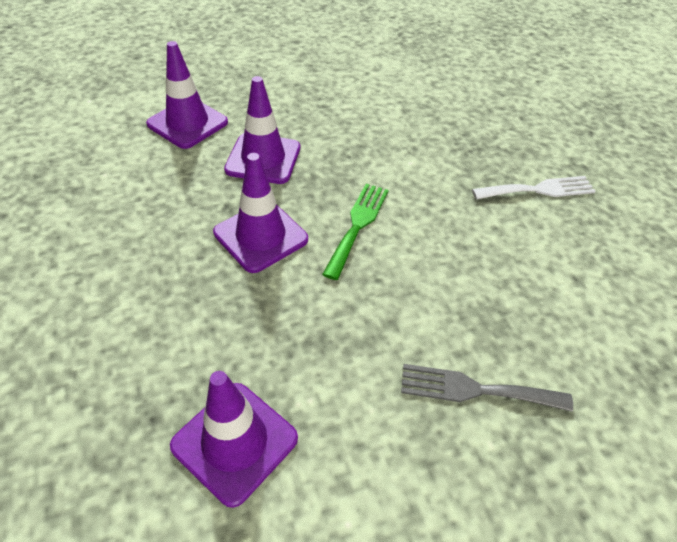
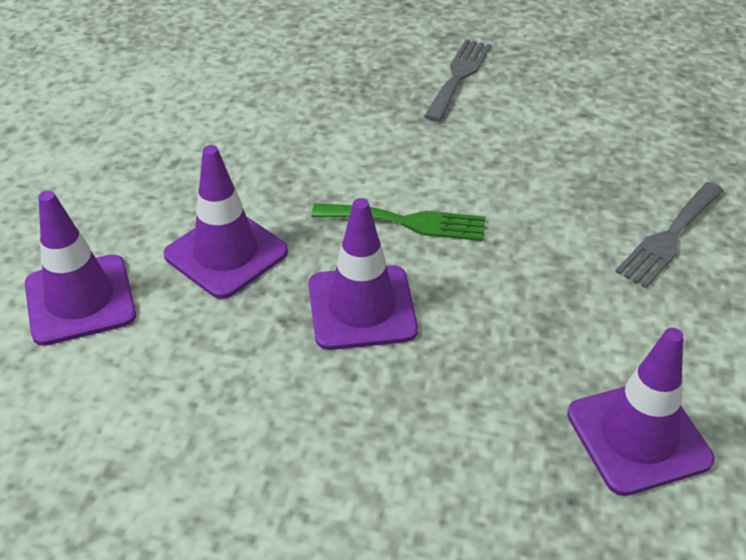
camera: 55 degrees left, 5 degrees down
(357, 225) = (407, 222): green fork -> green fork turned 135 degrees clockwise
(538, 190) = (459, 76): white fork -> grey fork

